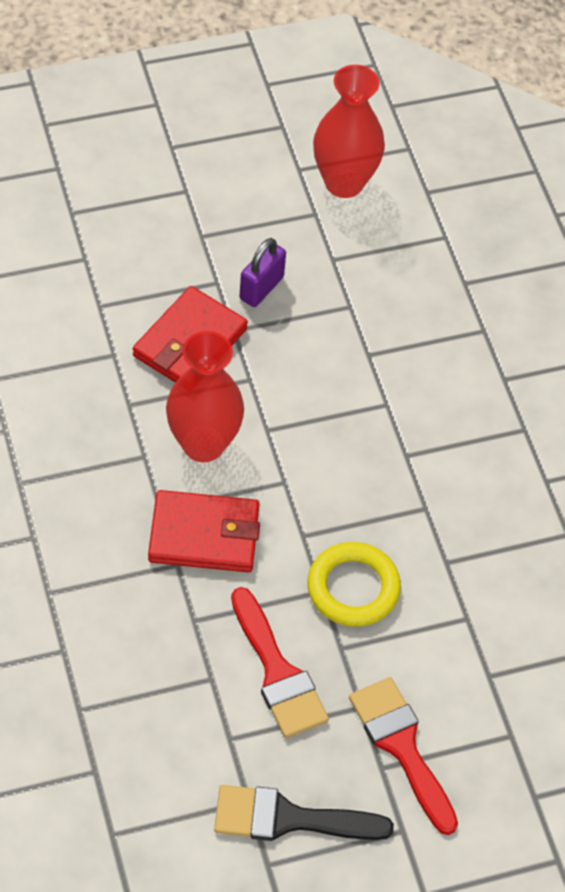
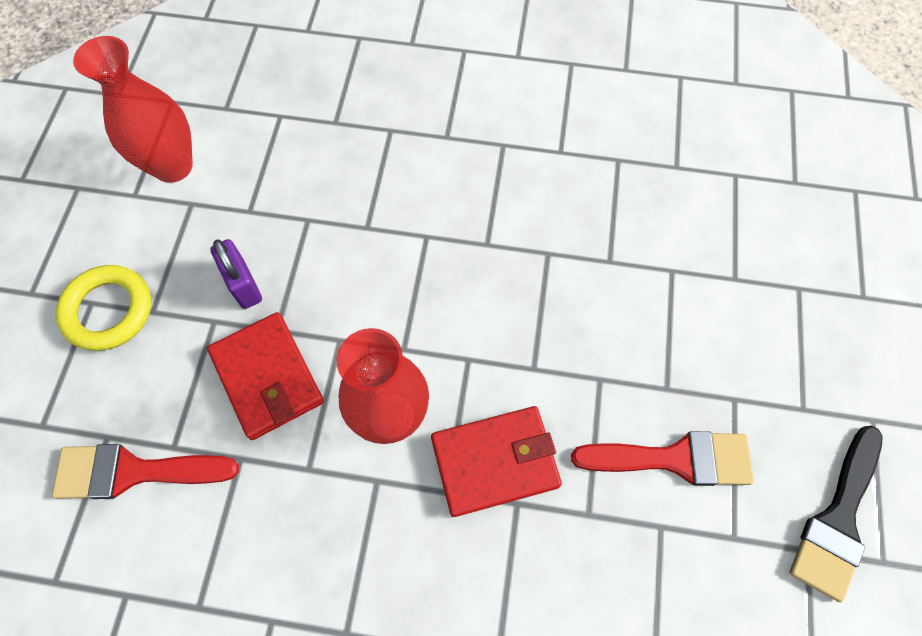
camera: 60 degrees left, 10 degrees up
(204, 535) = (494, 462): red wallet -> red wallet turned 45 degrees clockwise
(353, 588) = (607, 350): yellow ring -> yellow ring (108, 310)
(401, 746) = (786, 382): red brush -> red brush (133, 472)

